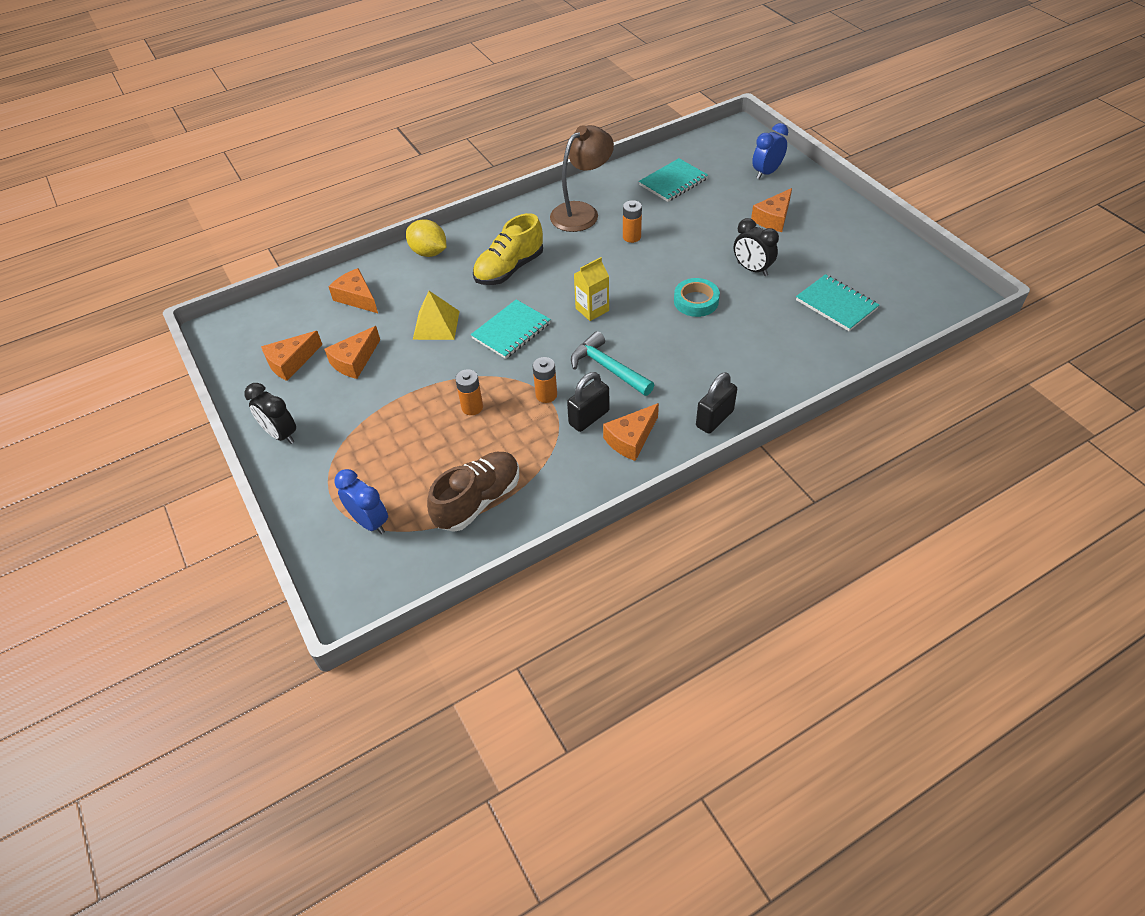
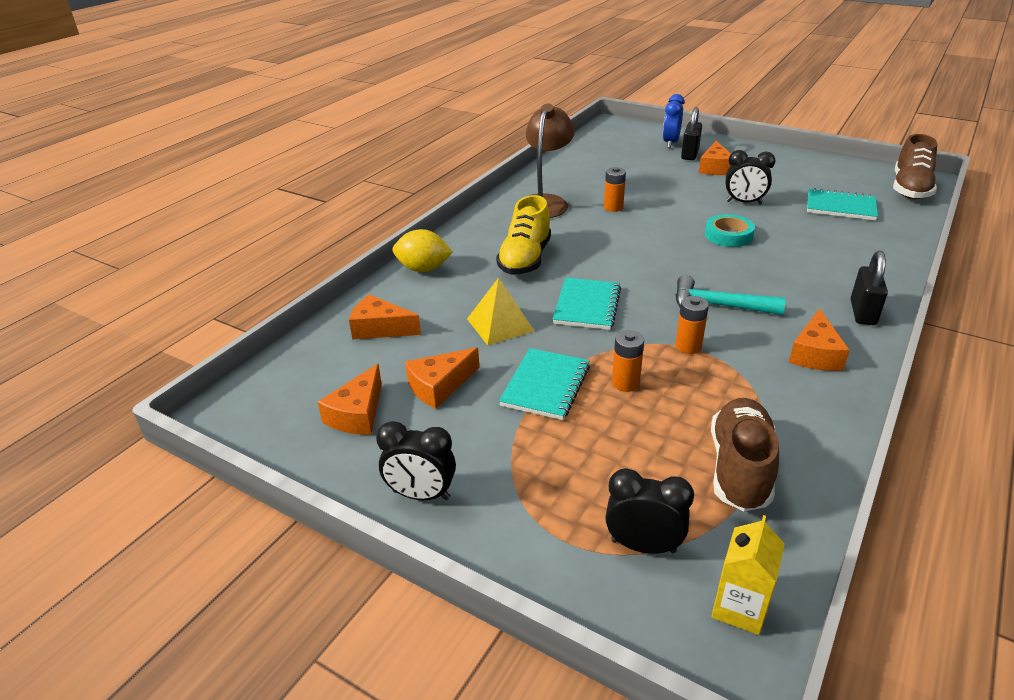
camera: 30 degrees left, 15 degrees down
(354, 361) = (439, 386): orange cheese -> orange cheese turned 45 degrees clockwise
(370, 522) = (643, 546): blue clock -> black clock
(589, 417) = (753, 350): black padlock -> black padlock (689, 154)
(592, 309) = (645, 267): yellow carton -> yellow carton (739, 607)
(673, 182) = (602, 165): turquoise notebook -> turquoise notebook (545, 386)
(935, 306) = (910, 189): none -> brown shoe

